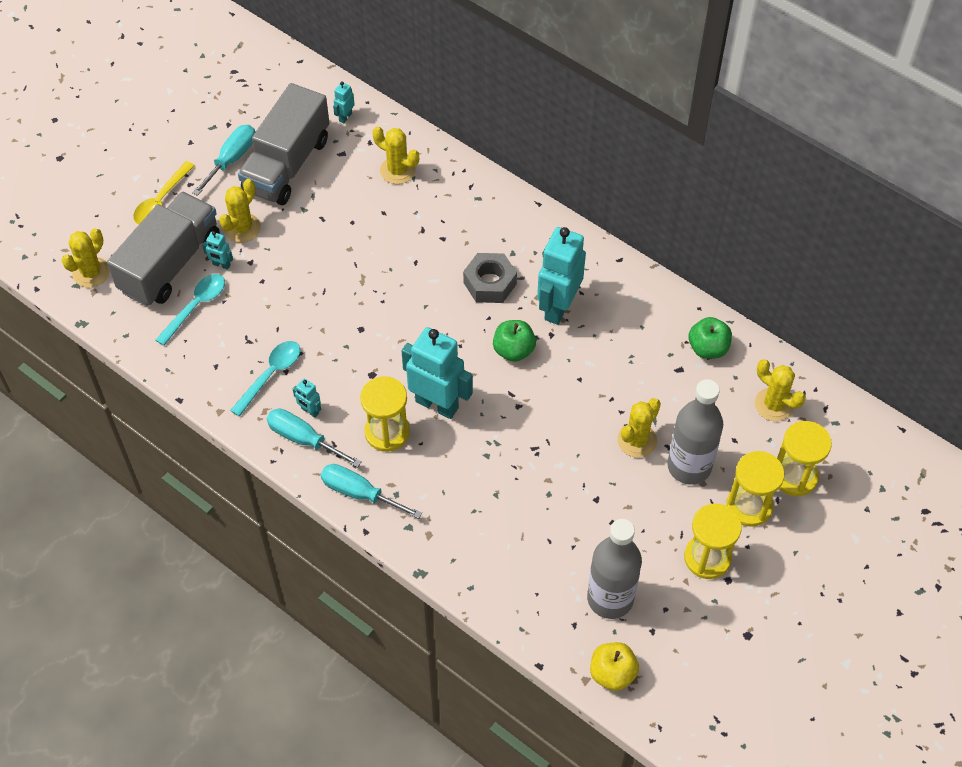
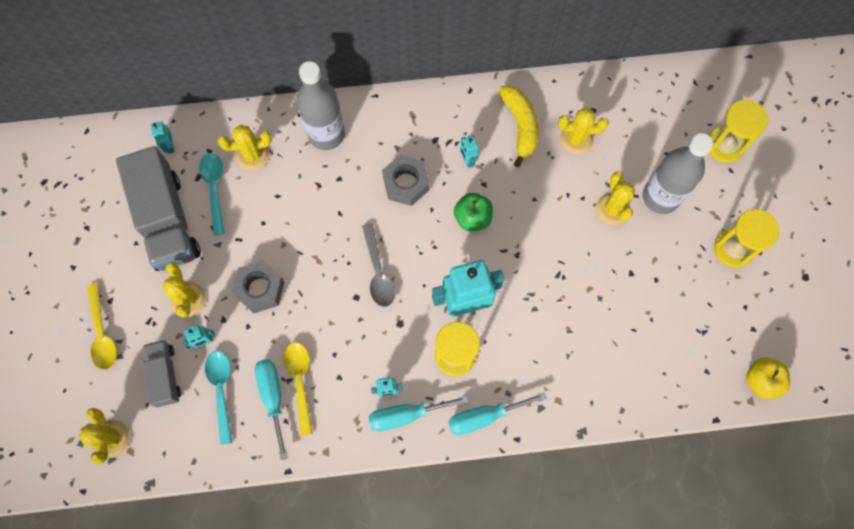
camera: 45 degrees left, 15 degrees up
(170, 264) = (165, 375): grey truck -> grey truck, size x0.53
(232, 159) = (120, 253): turquoise screwdriver -> turquoise screwdriver (273, 397)
(255, 349) = (300, 381): none -> yellow spoon
(270, 375) = (332, 390): turquoise spoon -> turquoise spoon (214, 188)
(299, 264) = (260, 289): none -> grey nut
(397, 326) = (378, 272): none -> grey spoon
(558, 307) = (467, 160): turquoise robot -> turquoise robot, size x0.43
(610, 598) = (708, 332): grey bottle -> grey bottle (326, 134)
(630, 318) = (520, 126): none -> yellow banana
(708, 348) = (588, 104): green apple -> none
(749, 506) = (720, 190): yellow hourglass -> none
(774, 405) = (664, 107): yellow cactus -> yellow cactus (576, 139)

